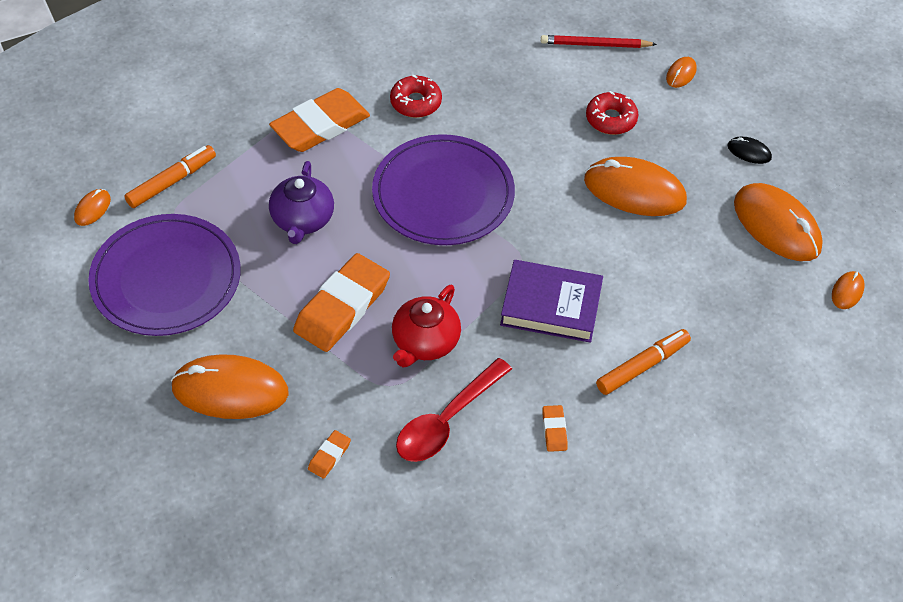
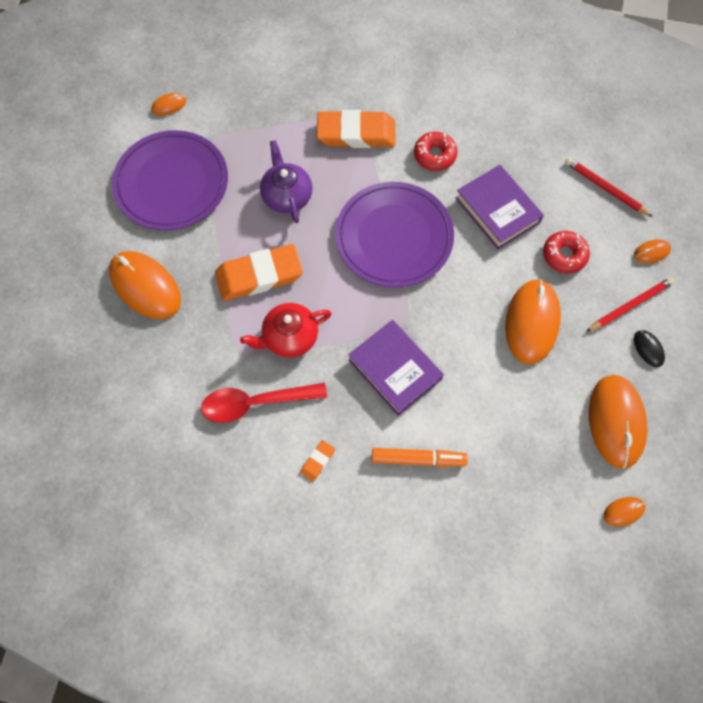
camera: 40 degrees right, 15 degrees up
(172, 182) = (230, 116): orange marker -> none
(302, 220) = (287, 196): purple teapot -> purple teapot turned 120 degrees clockwise
(329, 456) = (165, 374): orange eraser -> none
(518, 116) = (497, 210): none -> purple book
(634, 190) = (532, 322): orange mouse -> orange mouse turned 45 degrees clockwise
(703, 126) = (630, 305): none -> red pencil

